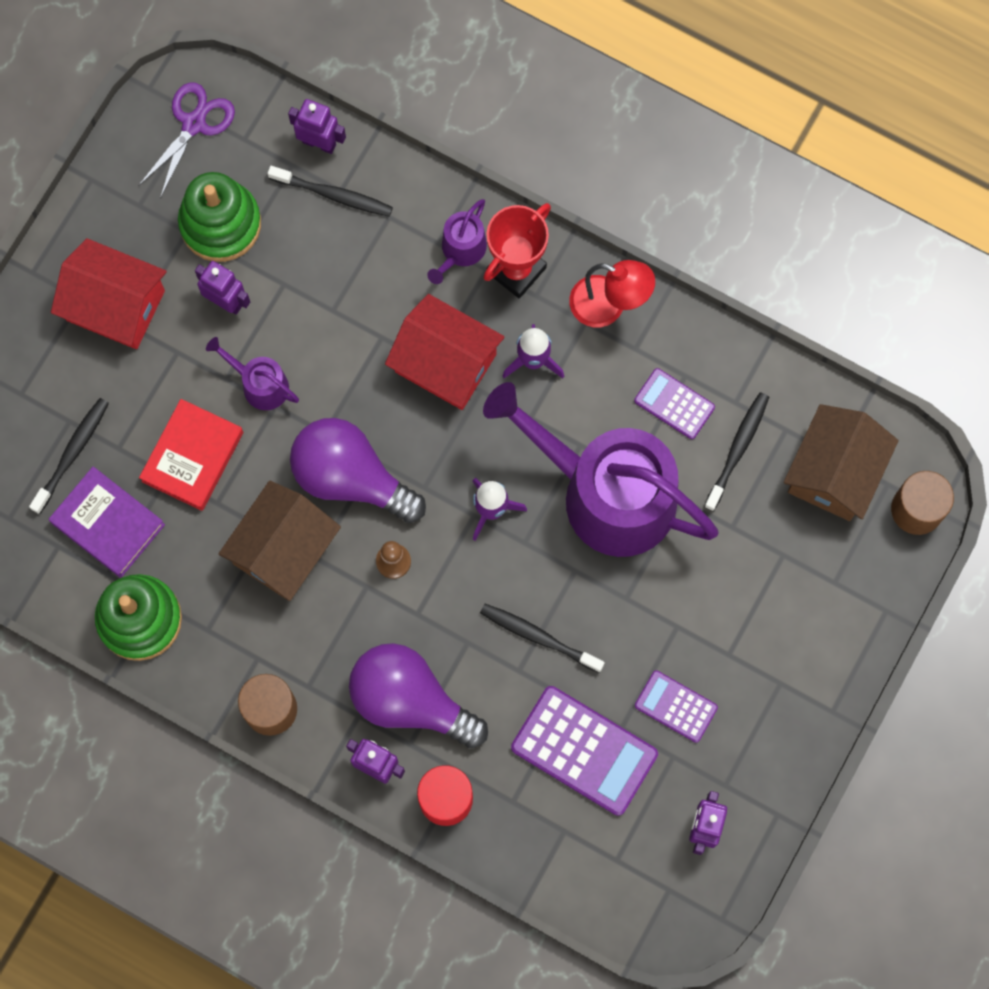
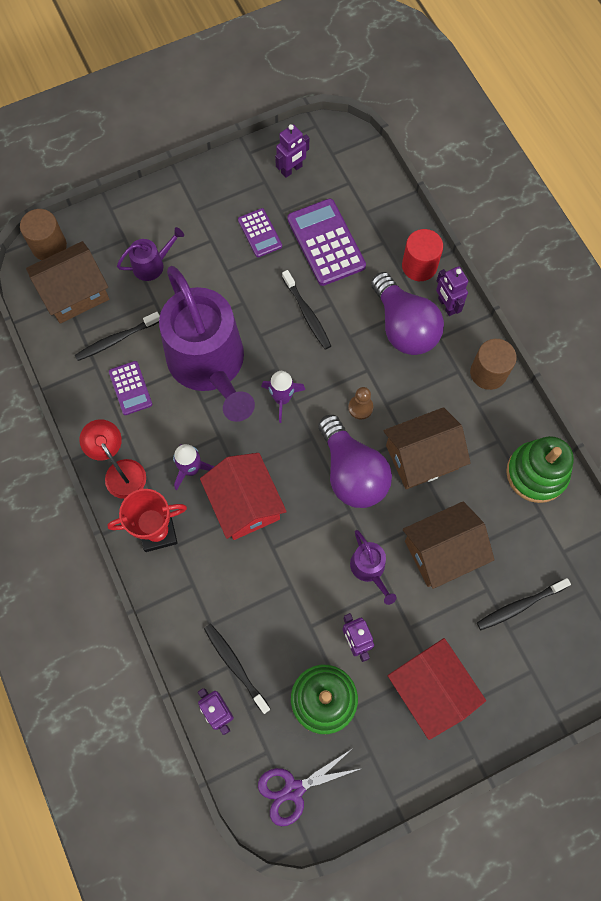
camera: 145 degrees left, 5 degrees down
(108, 524) = (522, 544): purple book -> none
(192, 457) = (442, 551): red book -> brown house
(461, 250) = (182, 569): purple watering can -> purple watering can (152, 265)

